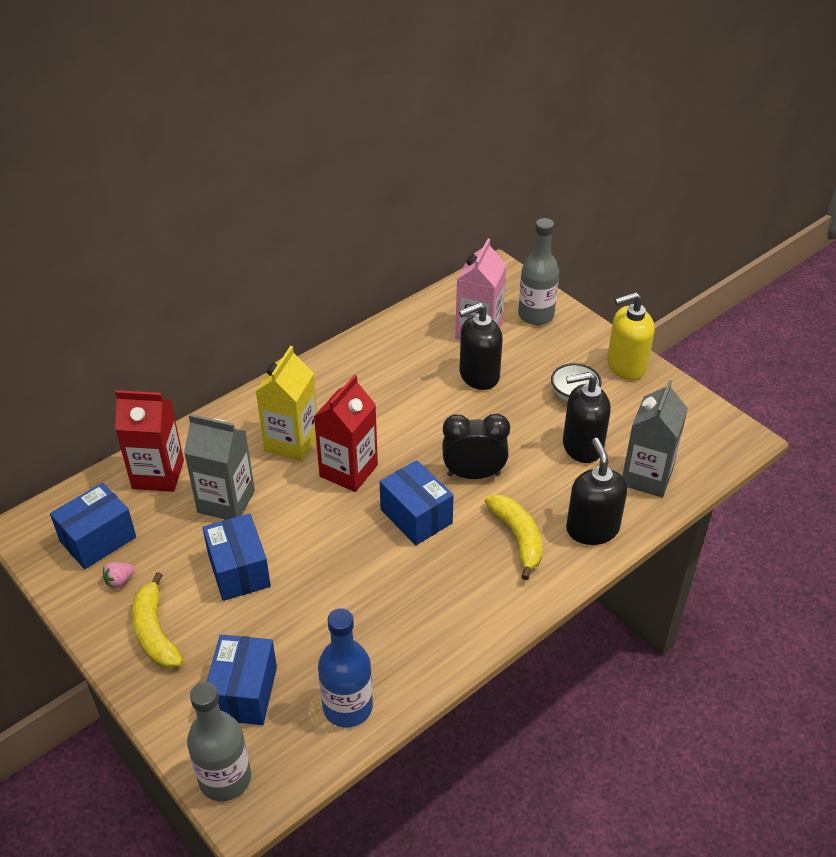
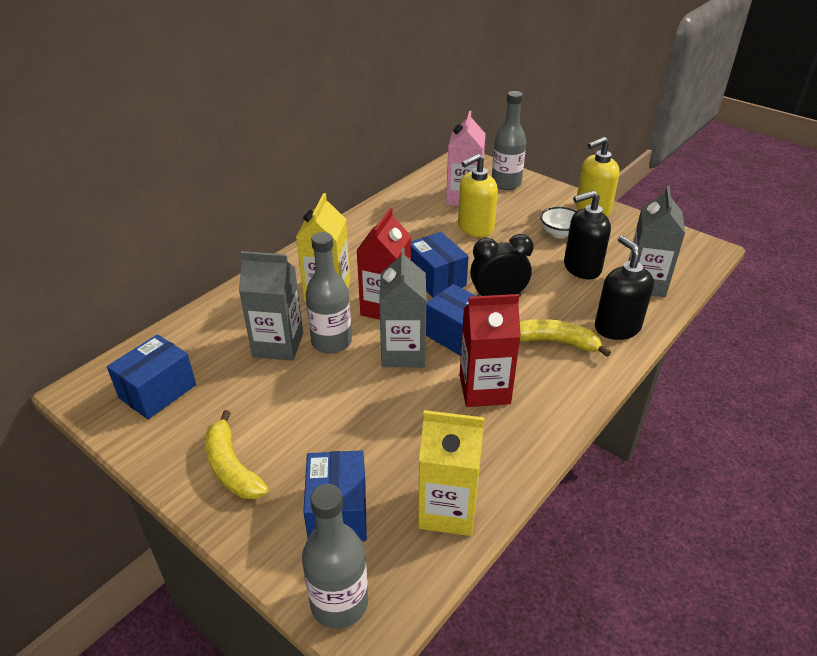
camera: 10 degrees left, 5 degrees down
(119, 581) = (186, 425): pink strawberry -> none
(158, 474) = (207, 330): red carton -> red carton (484, 389)
(239, 570) = (304, 401): blue box -> blue box (436, 279)
(281, 505) = (331, 342): none -> grey bottle
(347, 707) = (448, 510): blue bottle -> yellow carton
(352, 529) = (403, 353): none -> grey carton
(478, 376) = (475, 228): black soap dispenser -> yellow soap dispenser
(517, 538) = (555, 342): yellow banana -> yellow banana turned 45 degrees counterclockwise

